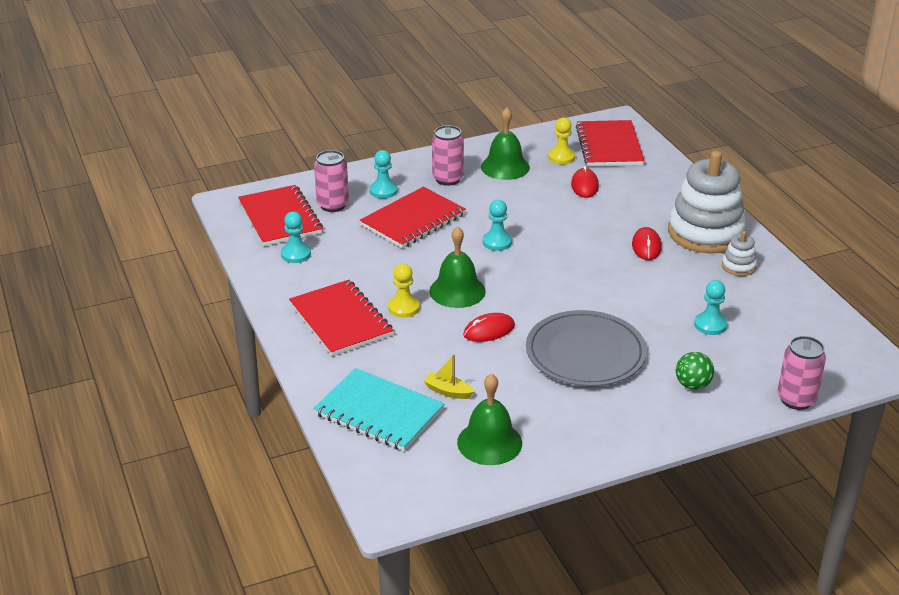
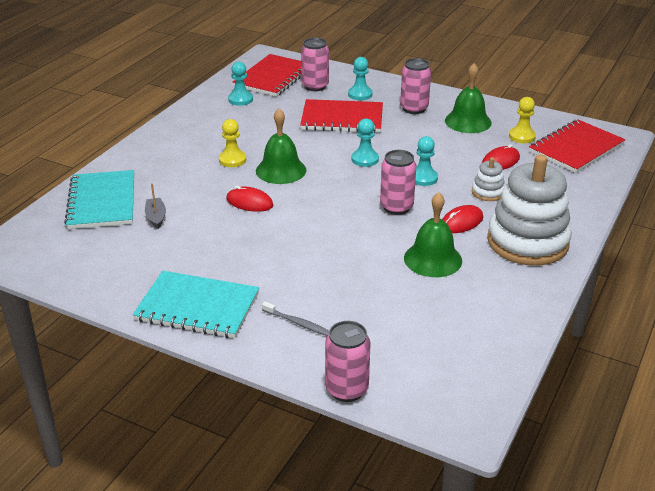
camera: 50 degrees right, 0 degrees up
(340, 320) = (188, 145): red notebook -> none
(448, 391) = (156, 217): yellow boat -> grey boat
(489, 442) = (115, 259): green bell -> green bell (433, 259)
(585, 353) = (275, 254): grey plate -> none
(589, 263) = (396, 207): none -> pink can
(616, 426) = (197, 307): none -> turquoise notebook
(692, 385) = (297, 323): green ball -> grey toothbrush
(710, 325) = (395, 298): turquoise pawn -> turquoise pawn (423, 178)
(738, 266) = (504, 278): white stacking toy -> white stacking toy (488, 192)

